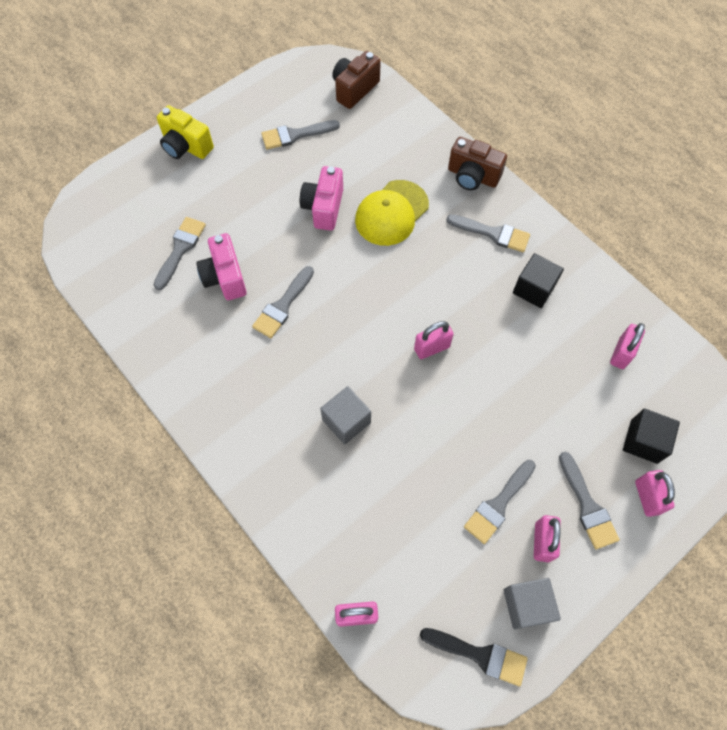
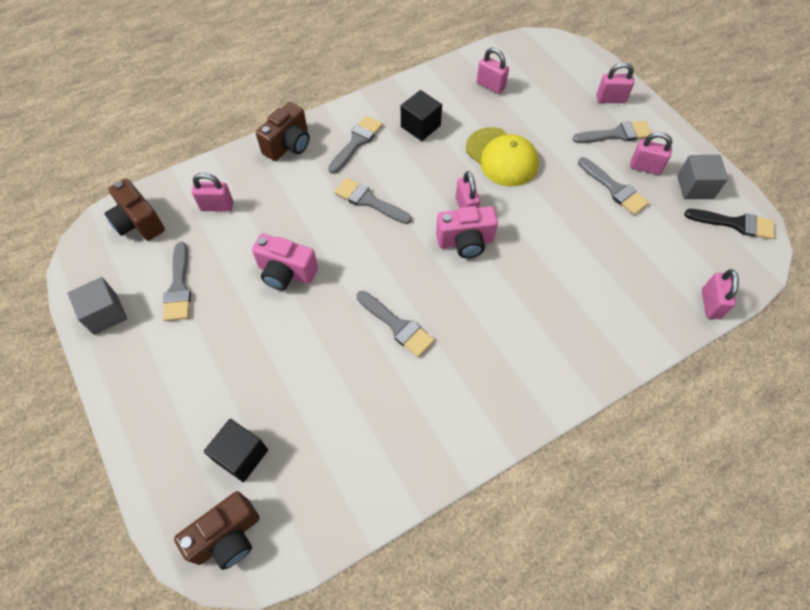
camera: 80 degrees left, 5 degrees down
(90, 222) = (227, 537): none -> brown camera
(180, 249) = (299, 425): grey brush -> grey brush (369, 201)
(186, 146) = (149, 408): yellow camera -> none
(225, 277) = (349, 379): pink camera -> pink camera (465, 242)
(346, 421) = (531, 286): grey cube -> grey cube (105, 314)
(384, 139) = (217, 206): none -> pink padlock
(391, 213) = (311, 215): yellow cap -> yellow cap (501, 157)
(480, 655) = (735, 224): black brush -> black brush turned 75 degrees clockwise
(643, 441) = (566, 90): black cube -> black cube (241, 455)

